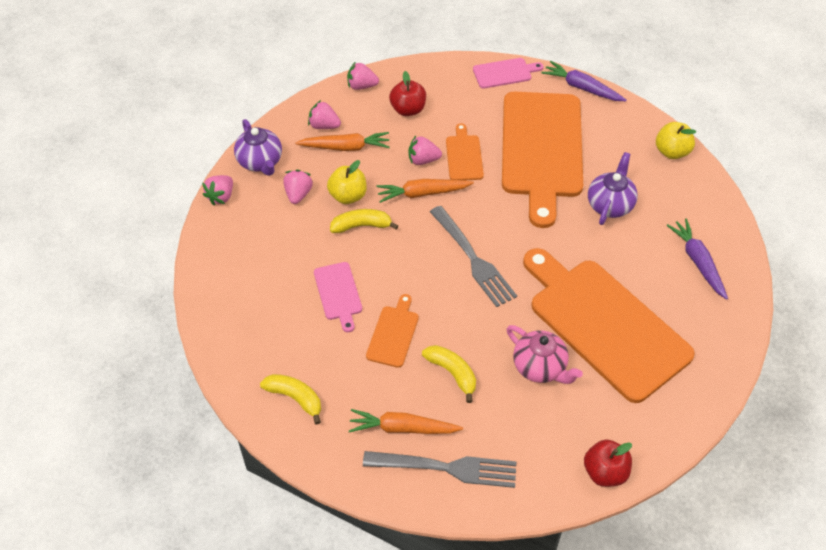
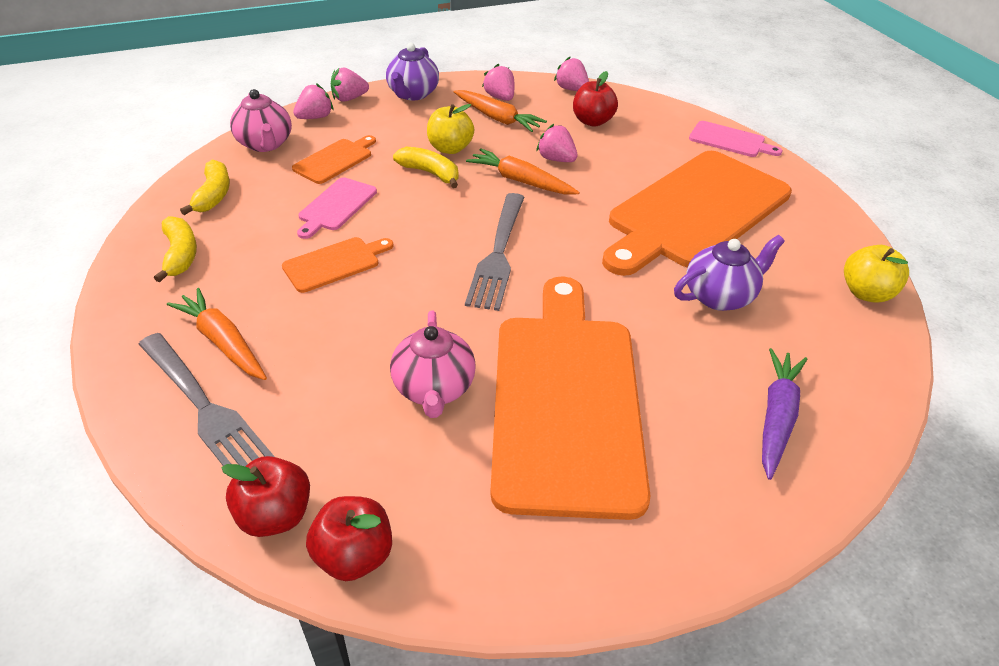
camera: 40 degrees right, 10 degrees down
(221, 278) = (265, 144): none -> pink teapot
(298, 194) = (410, 127): pink strawberry -> pink strawberry (315, 117)
(452, 373) = (338, 330): yellow banana -> yellow banana (213, 195)
(464, 156) = (602, 176): orange cutting board -> orange cutting board (335, 160)
(551, 485) = (275, 515): none -> red apple
(582, 88) = (809, 188): purple carrot -> none

